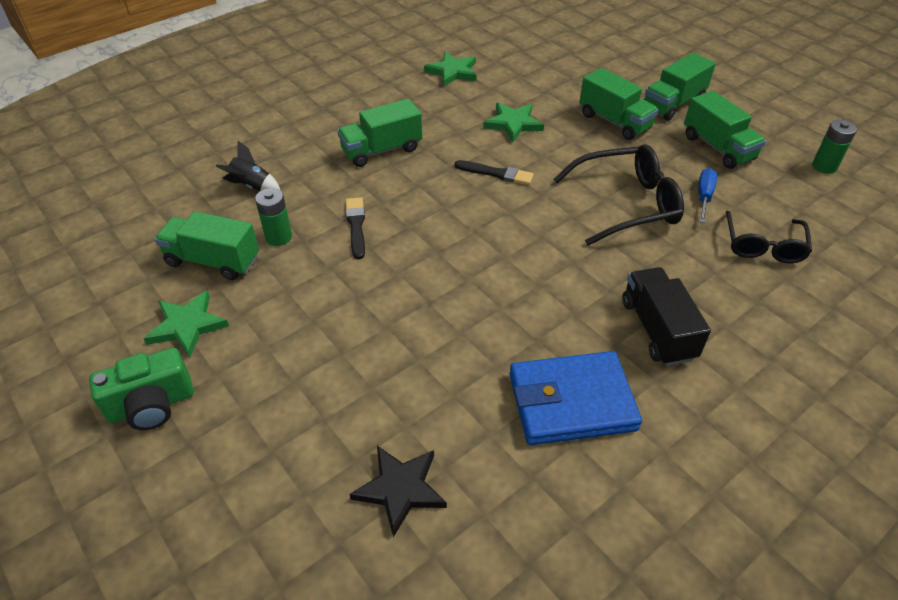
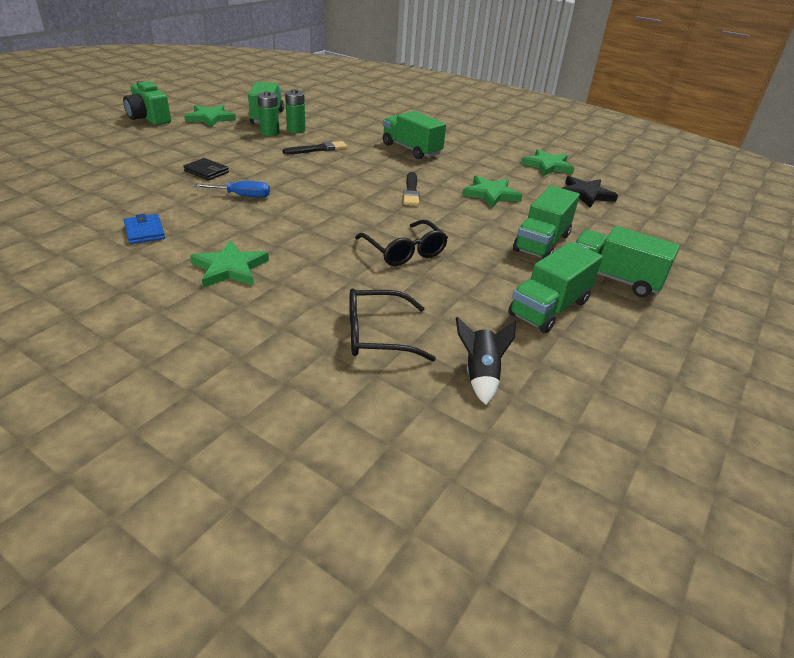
camera: 70 degrees right, 10 degrees down
(252, 186) = (344, 118): black rocket -> black rocket (480, 375)
(400, 489) = (76, 181): black star -> black star (585, 194)
(403, 338) = (206, 172): none -> black wallet
(571, 402) = (145, 232): blue wallet -> blue wallet, size x0.47
(626, 204) = (404, 251): black glasses -> black glasses, size x0.66
(657, 329) = (230, 268): black truck -> green star
(704, 196) = (445, 297): blue screwdriver -> blue screwdriver (242, 196)
(824, 166) = (579, 398): green battery -> green battery (270, 133)

